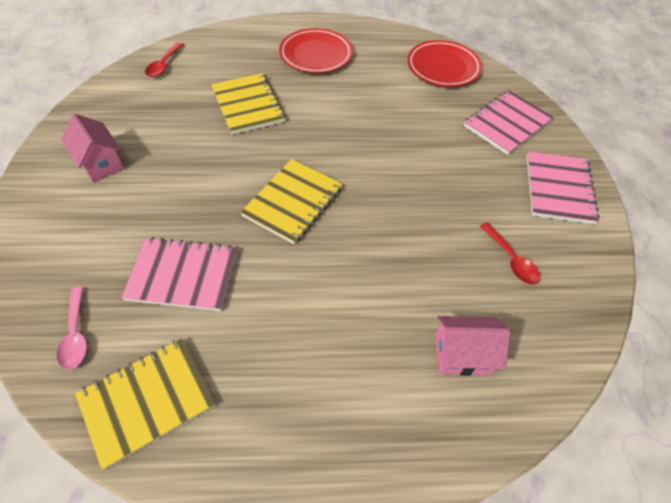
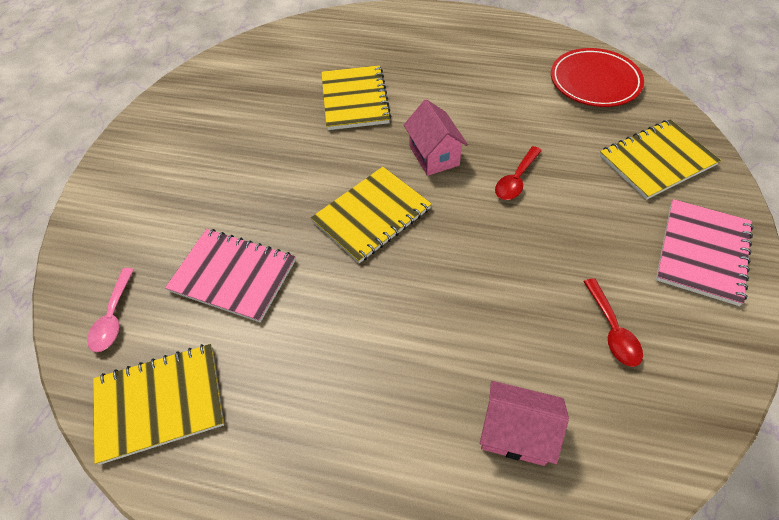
camera: 20 degrees right, 0 degrees up
(101, 163) = (188, 142): pink house -> pink house (434, 156)
(164, 65) = (280, 45): red spoon -> red spoon (516, 180)
(316, 54) = (446, 50): red plate -> none
(507, 123) = (656, 160): pink notebook -> yellow notebook

